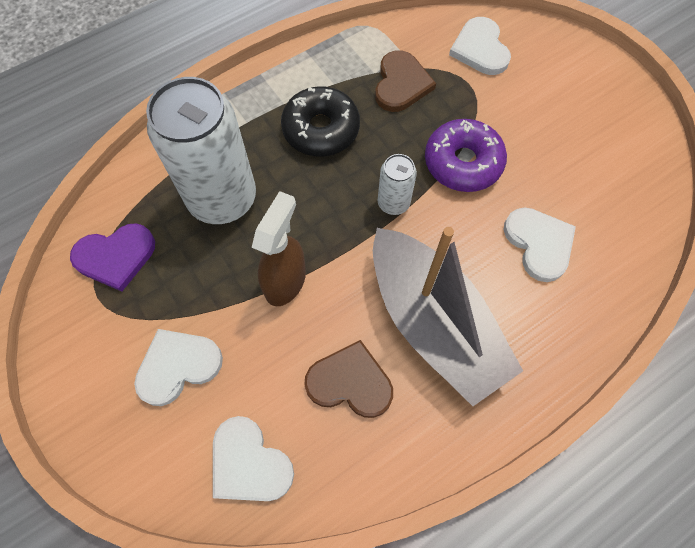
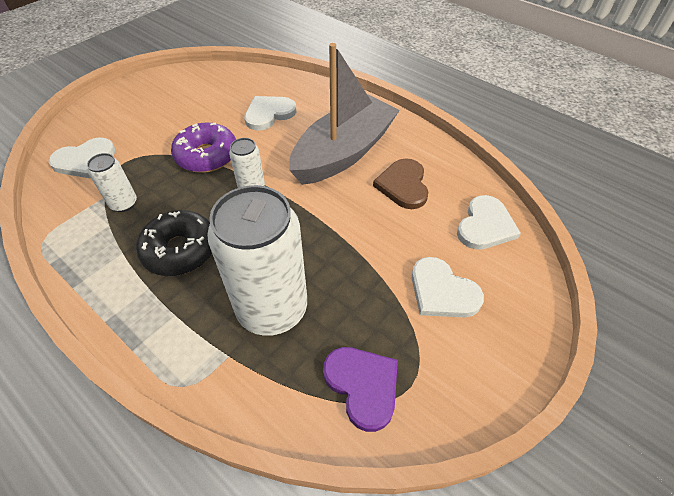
camera: 105 degrees left, 15 degrees down
(285, 281) = (341, 239): brown spray bottle -> none
(401, 84) = (124, 203): brown heart -> white can

